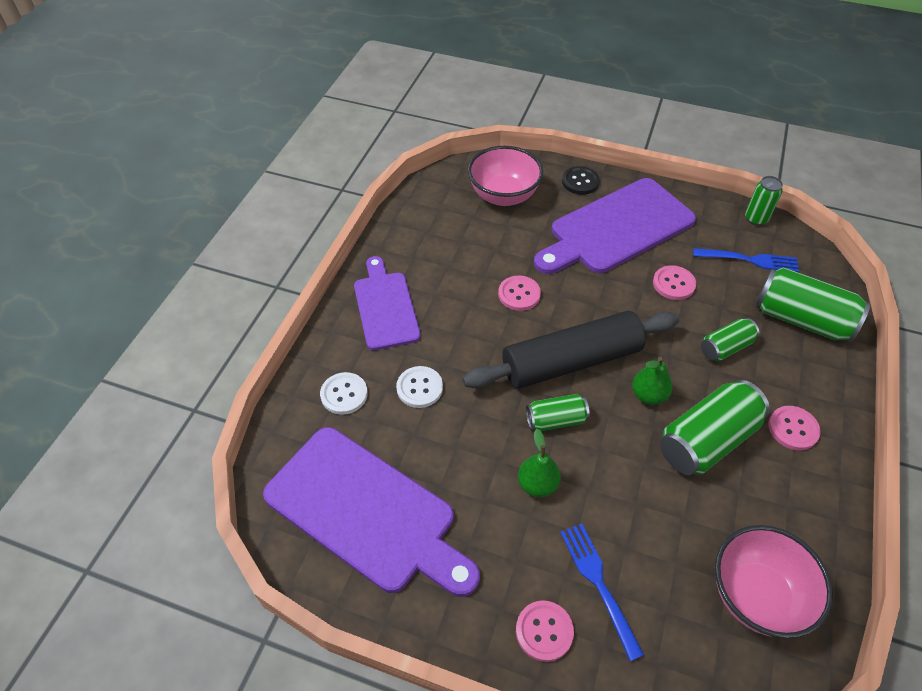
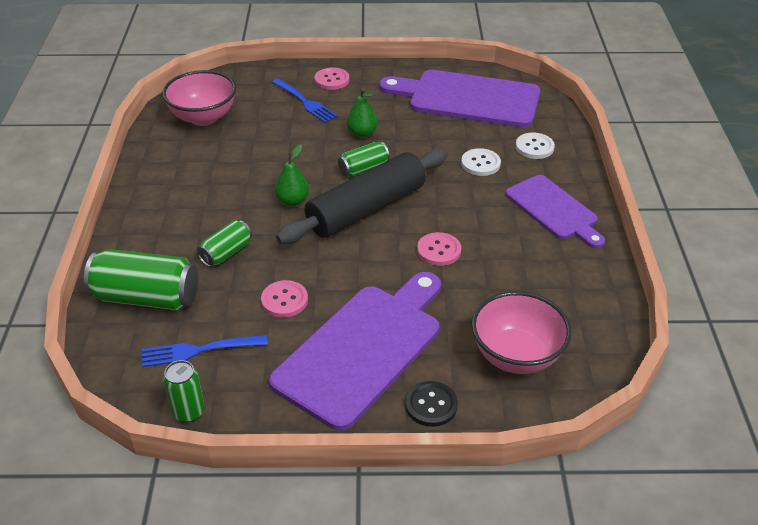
camera: 160 degrees right, 10 degrees down
(707, 440) = (240, 183): green can -> none
(793, 429) = (168, 206): pink button -> none

